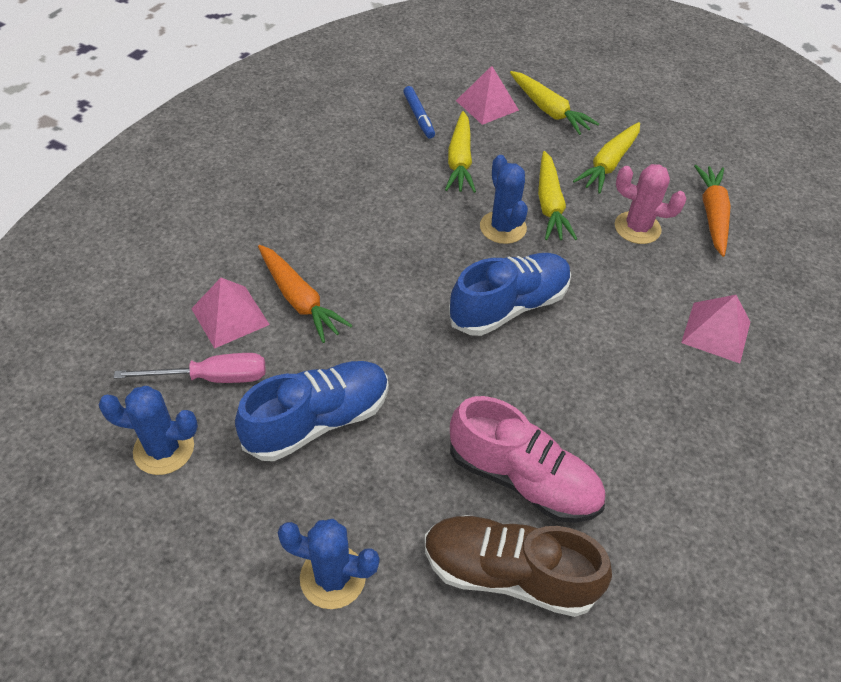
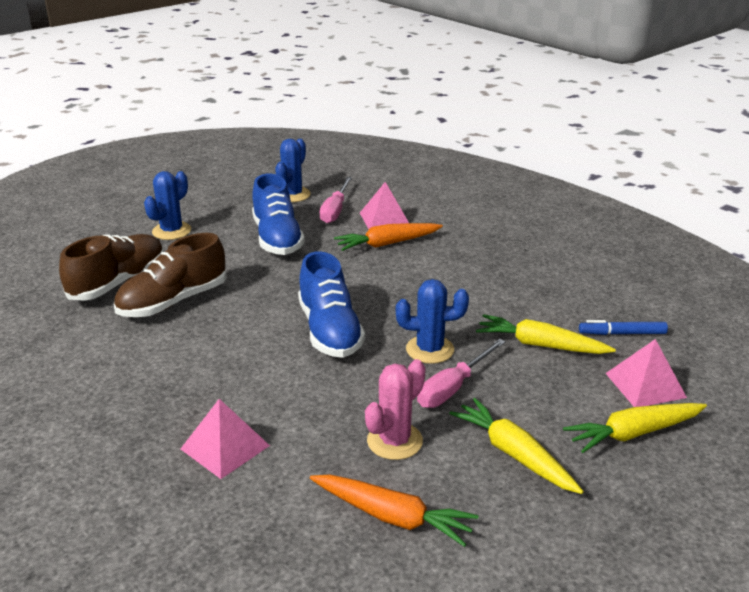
camera: 110 degrees right, 20 degrees down
(522, 478) = (173, 302): pink shoe -> brown shoe
(550, 205) = (453, 387): yellow carrot -> pink screwdriver

